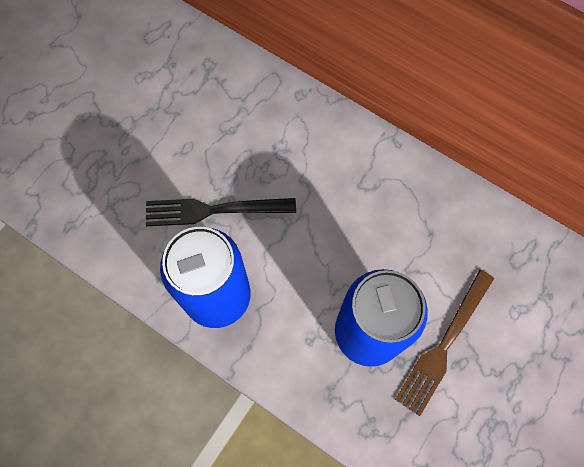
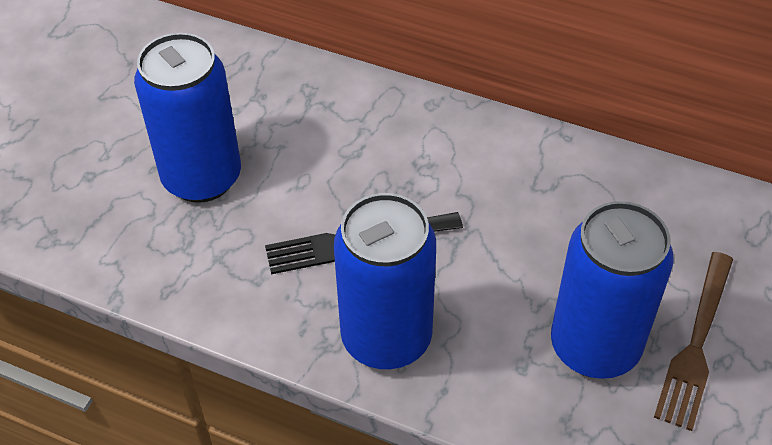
camera: 10 degrees left, 20 degrees down
(112, 132) = (202, 178): none -> blue can

